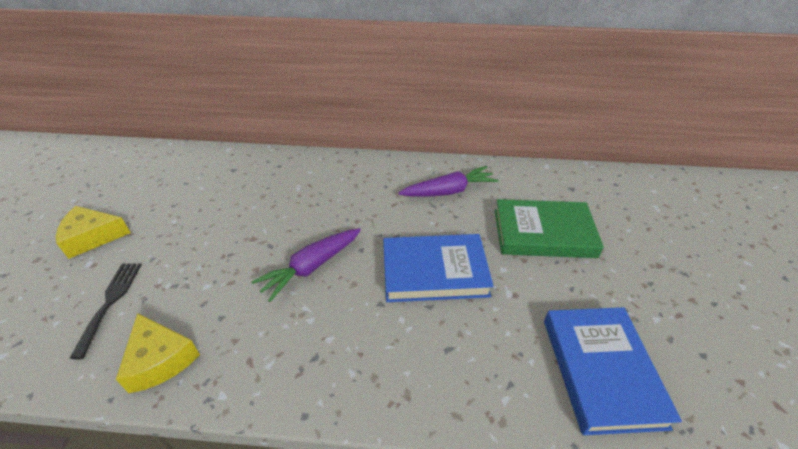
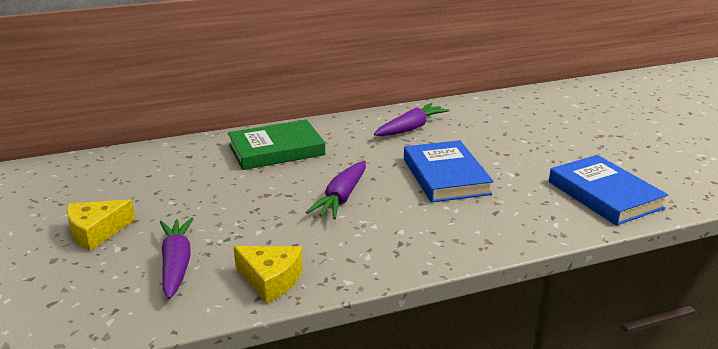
camera: 25 degrees left, 15 degrees down
(110, 302) = (176, 264): black fork -> purple carrot
(434, 272) = (445, 176): blue book -> blue book turned 75 degrees counterclockwise
(543, 233) = (507, 136): green book -> green book (276, 150)

